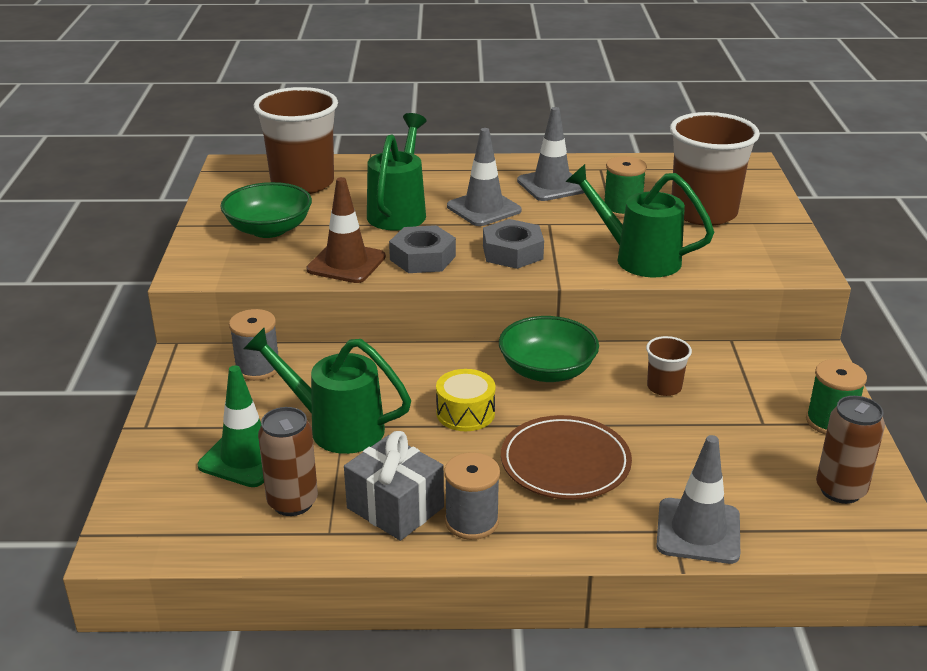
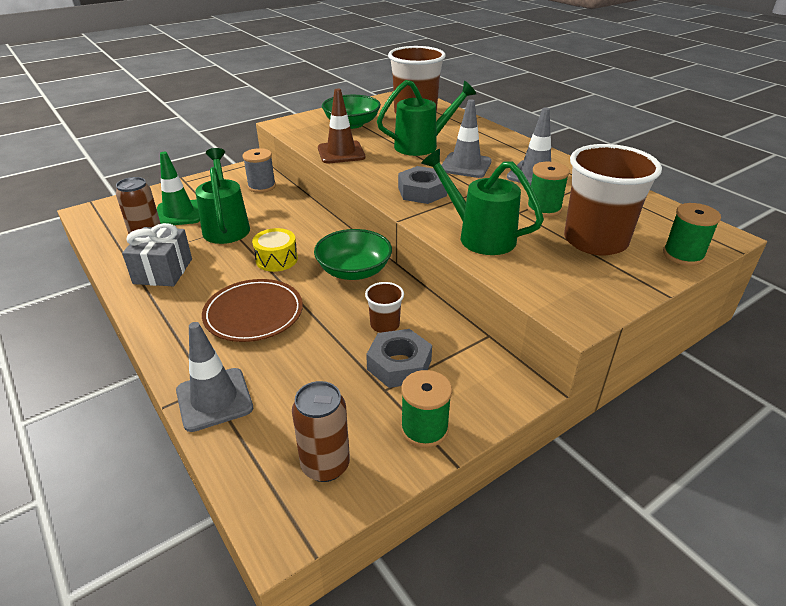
camera: 55 degrees right, 5 degrees up
(422, 258) = (376, 169): grey nut -> grey nut (399, 365)
(471, 521) = (166, 301): grey spool -> none
(638, 258) = (479, 236): green watering can -> green watering can turned 45 degrees counterclockwise
(761, 190) = (683, 255): none -> green spool

